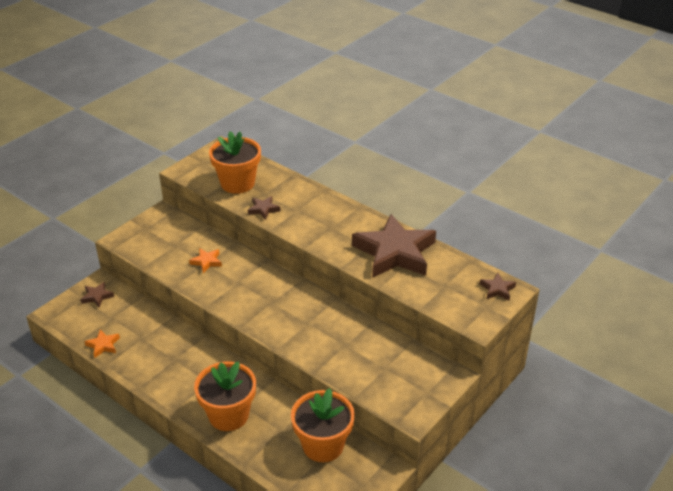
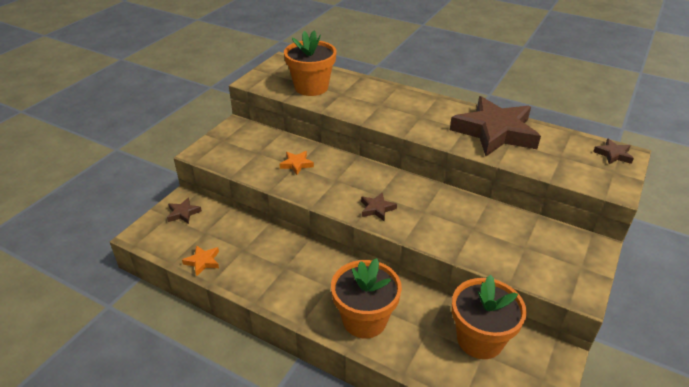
camera: 10 degrees left, 0 degrees up
(263, 209) = (346, 107): brown star -> brown star (377, 209)

